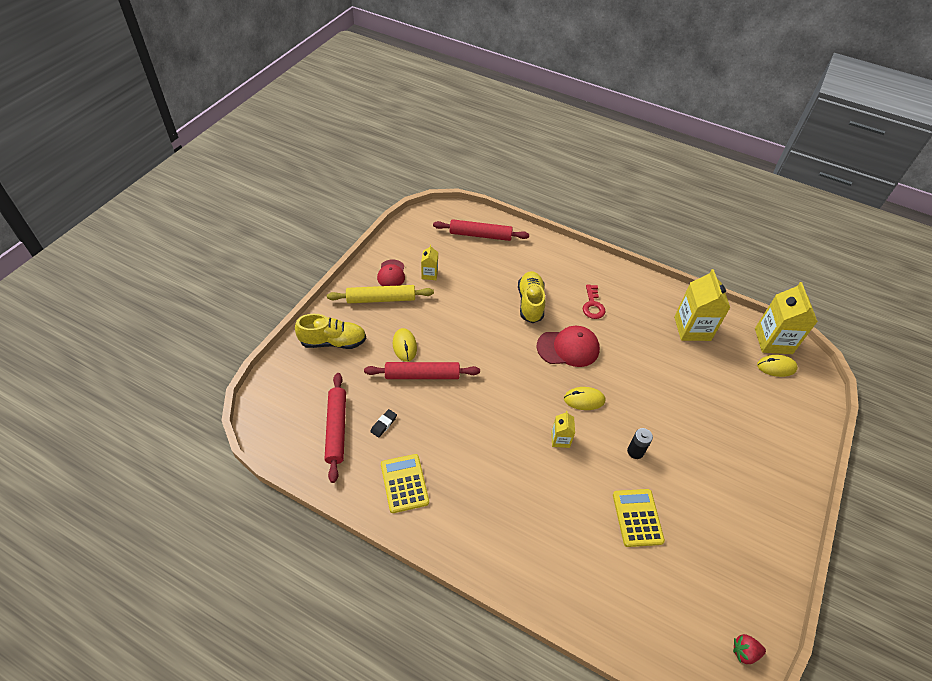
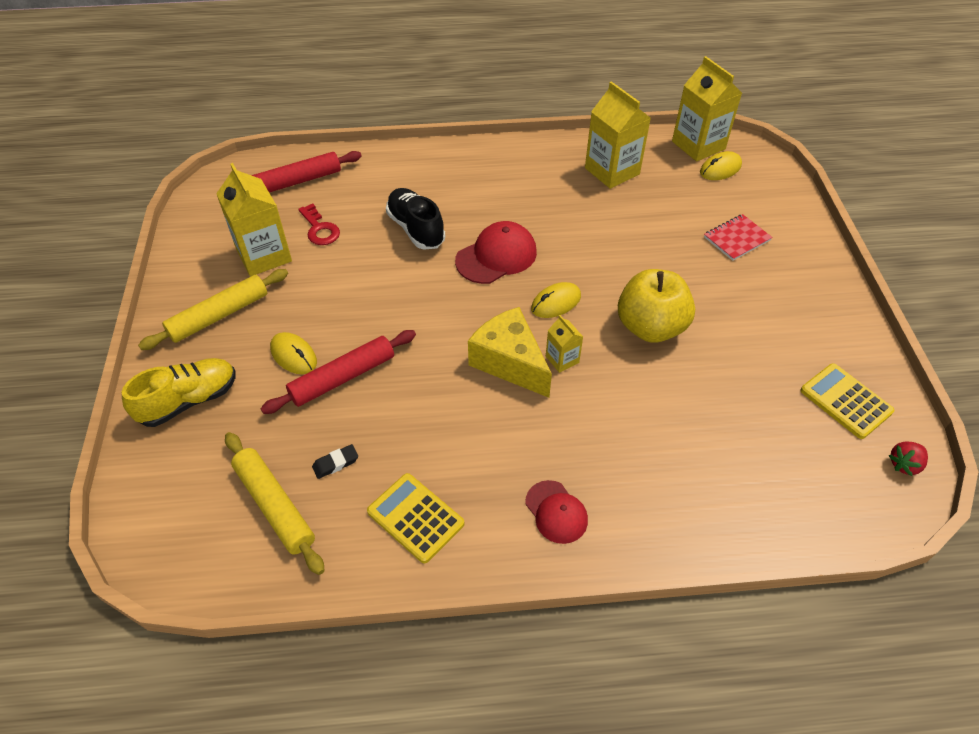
camera: 30 degrees left, 0 degrees up
(336, 429) = (275, 506): red rolling pin -> yellow rolling pin
(384, 424) = (335, 463): black eraser -> black eraser turned 60 degrees clockwise
(391, 274) = (211, 279): red cap -> red cap (556, 512)
(429, 274) = (264, 255): yellow carton -> yellow carton, size x1.98
(526, 422) = (509, 362): none -> yellow cheese
(530, 303) = (416, 229): yellow shoe -> black shoe
(593, 305) = (489, 197): red key -> red key (320, 229)
(635, 451) = (650, 327): black battery -> yellow apple
(637, 518) = (705, 394): yellow calculator -> yellow calculator (845, 401)
(747, 424) = (737, 238): none -> red notebook

